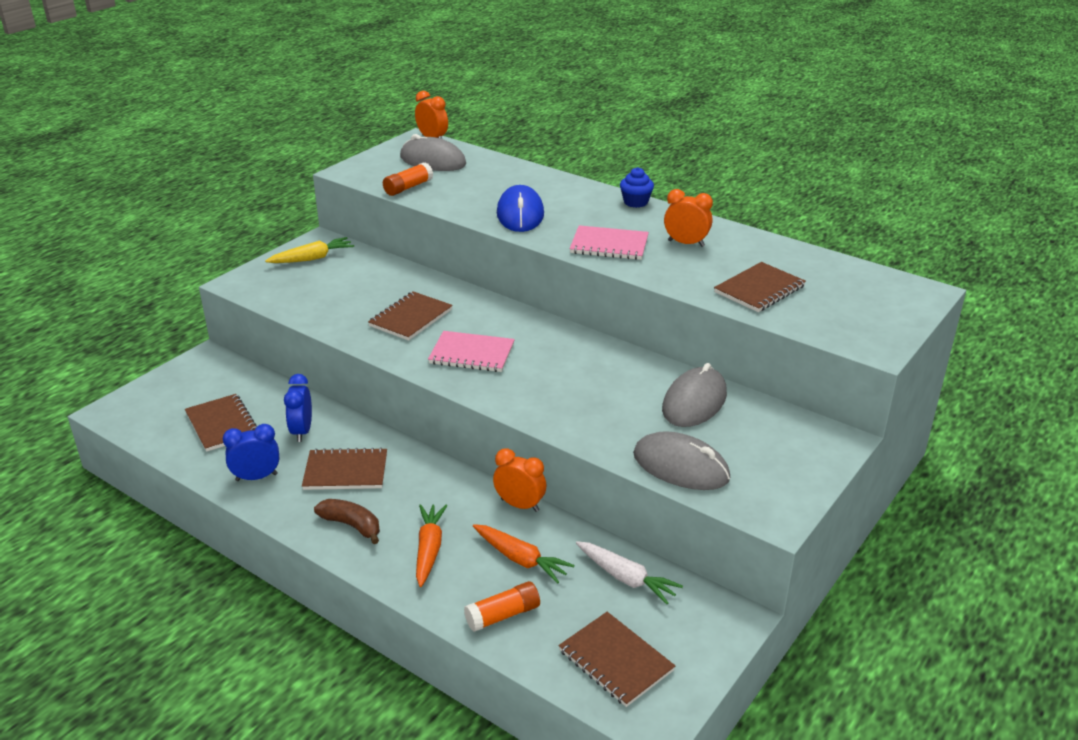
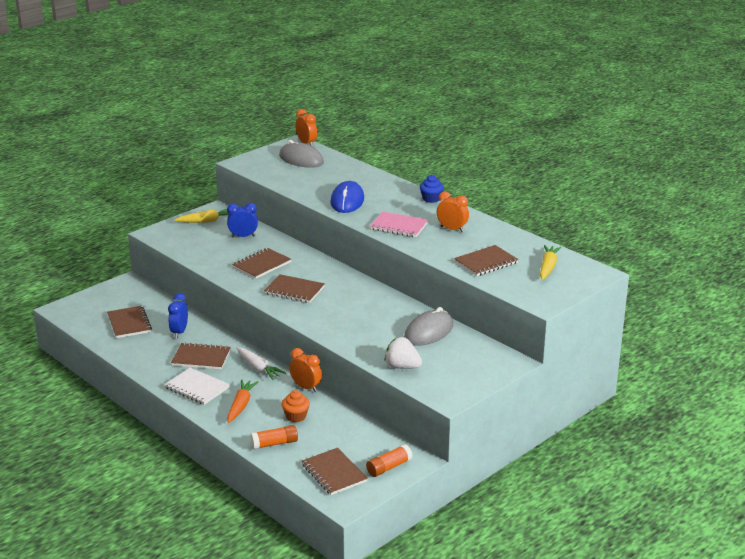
camera: 10 degrees right, 5 degrees down
(256, 477) = (144, 356): blue clock -> blue clock (243, 236)
(352, 525) = (197, 388): brown banana -> white notebook
(408, 187) = (277, 177): orange glue stick -> orange glue stick (389, 467)
(472, 354) = (294, 290): pink notebook -> brown notebook
(520, 559) = (296, 416): orange carrot -> orange cupcake
(626, 578) = (358, 433): white carrot -> white carrot (258, 368)
(681, 466) = (402, 367): grey mouse -> white strawberry
(850, 289) = (548, 267): none -> yellow carrot

